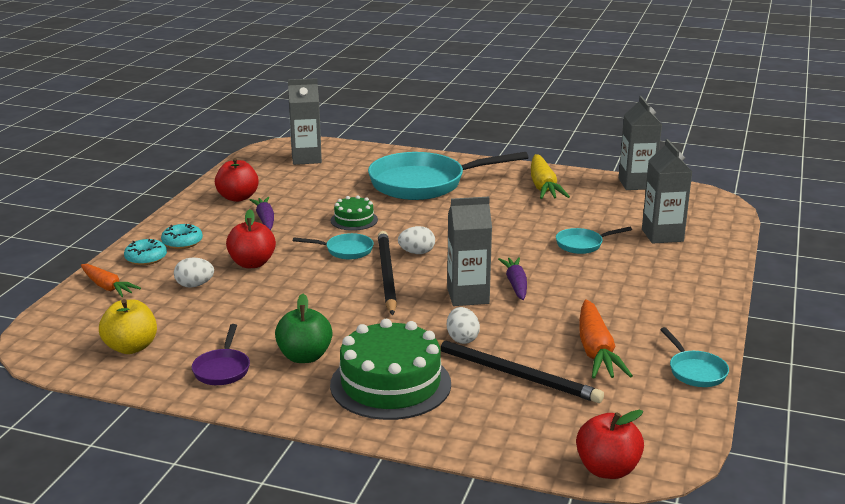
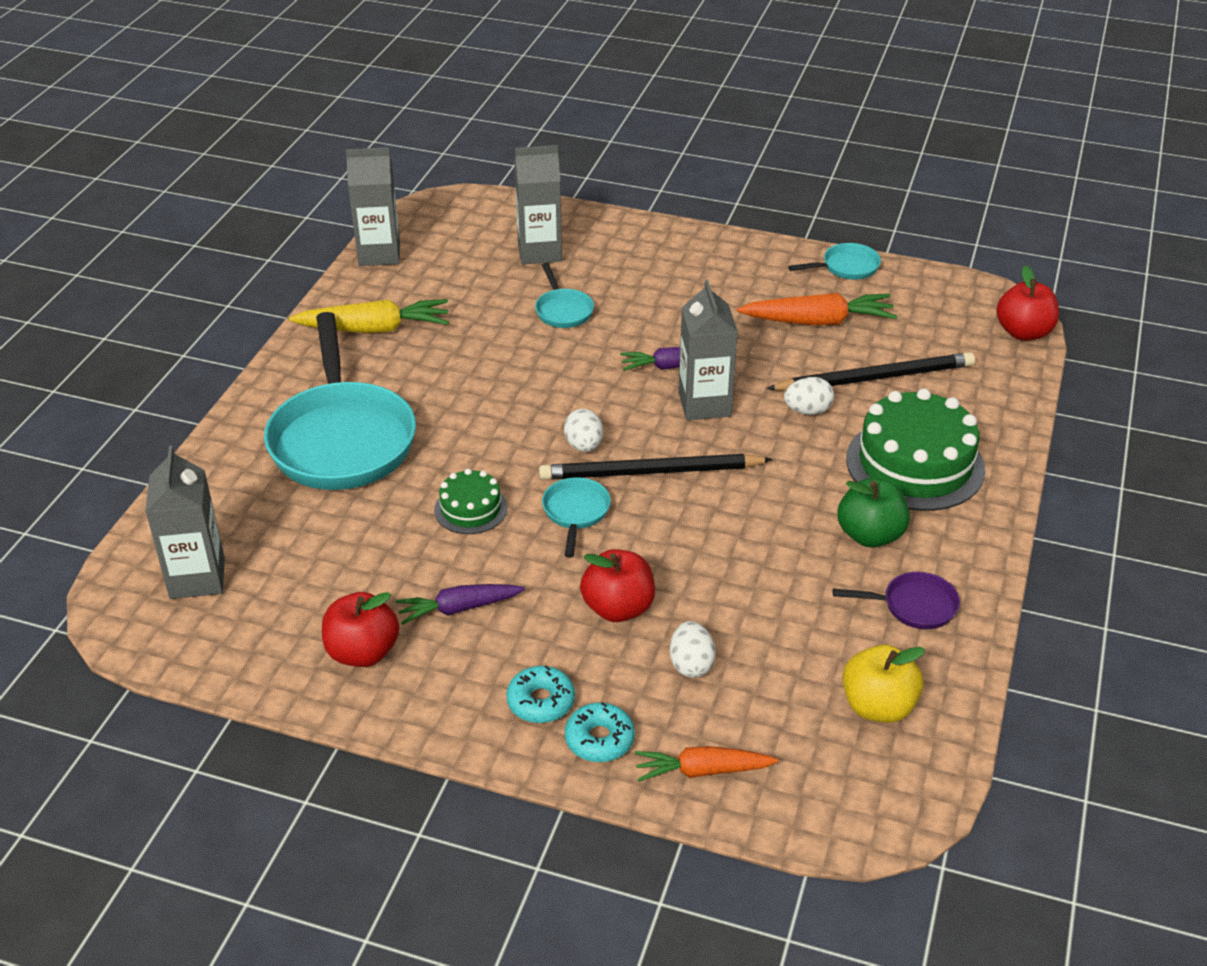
camera: 90 degrees left, 15 degrees up
(107, 287) = (702, 771): orange carrot -> orange carrot turned 135 degrees counterclockwise
(513, 374) = (875, 378): black pencil -> black pencil turned 45 degrees clockwise

